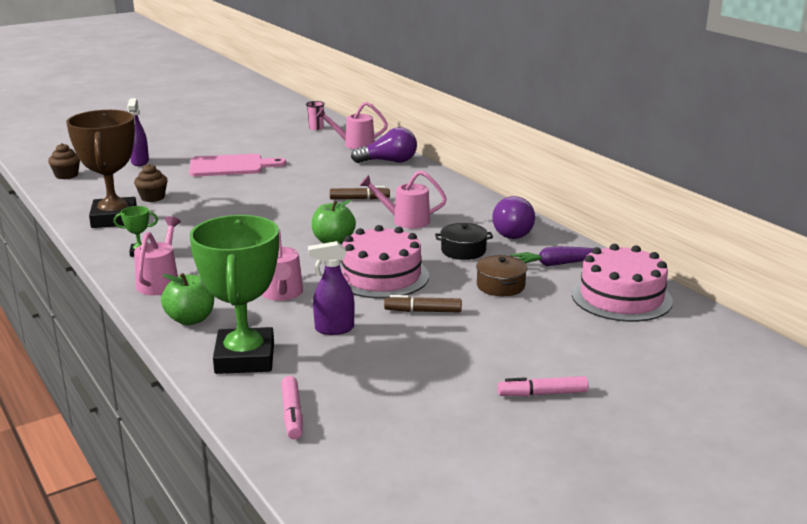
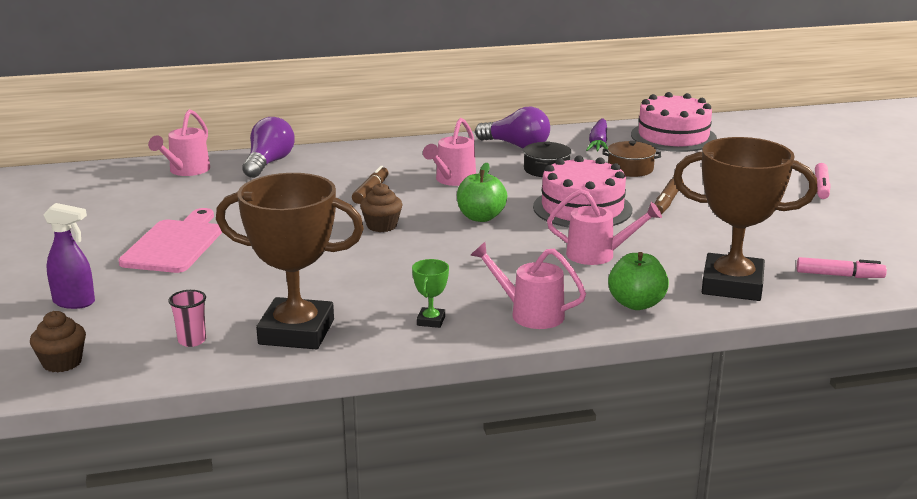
camera: 70 degrees left, 0 degrees up
(152, 197) = (241, 302): brown cupcake -> brown cupcake (381, 226)
(245, 358) = (732, 285): green trophy -> brown trophy
(316, 128) = (89, 182): pink cup -> pink cup (192, 340)
(334, 329) = (686, 241): purple spray bottle -> none

